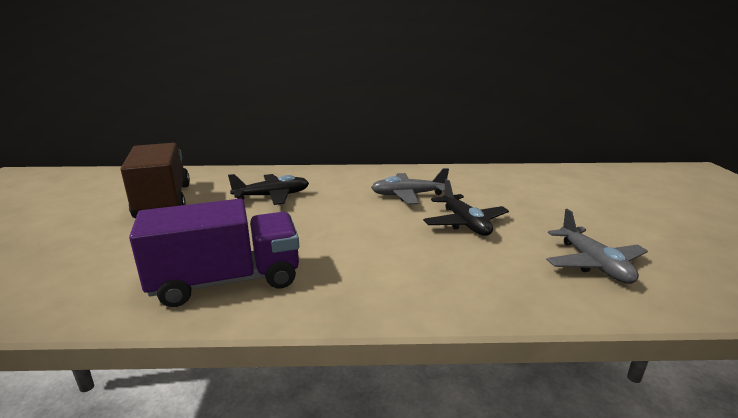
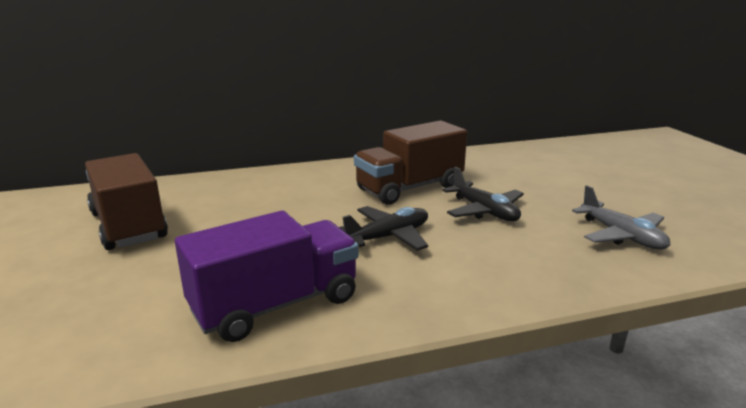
camera: 15 degrees left, 0 degrees up
(272, 196) = (260, 205): black plane -> black plane (388, 237)
(408, 195) = (409, 188): grey plane -> brown truck

